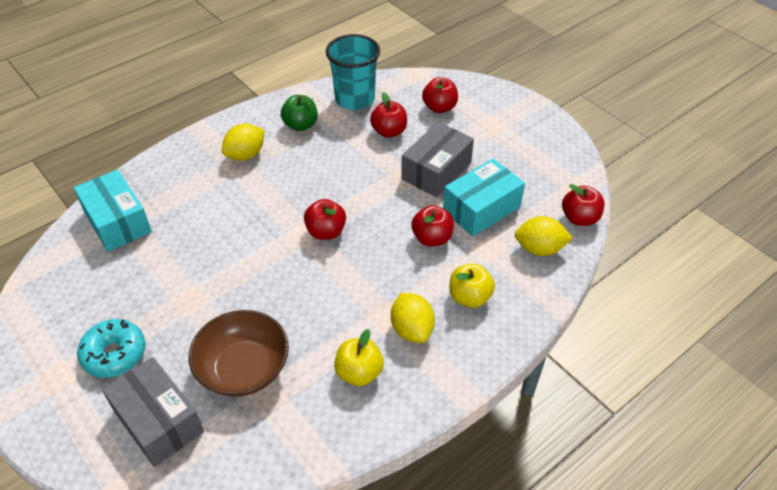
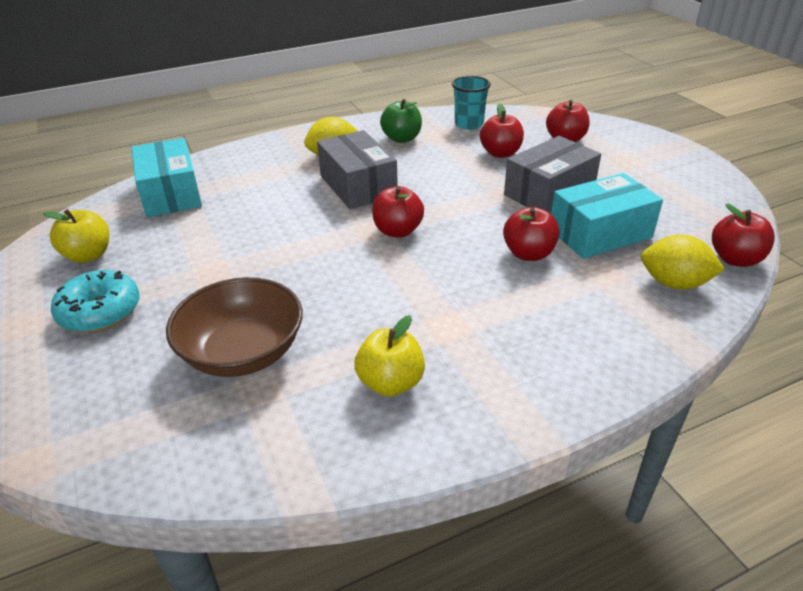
camera: 15 degrees right, 10 degrees down
(158, 421) = (111, 391): grey box -> grey box (358, 186)
(355, 99) = (469, 124): turquoise cup -> turquoise cup, size x0.64
(412, 329) = (477, 345): yellow lemon -> none
(469, 297) = (566, 322): yellow apple -> yellow apple (88, 255)

